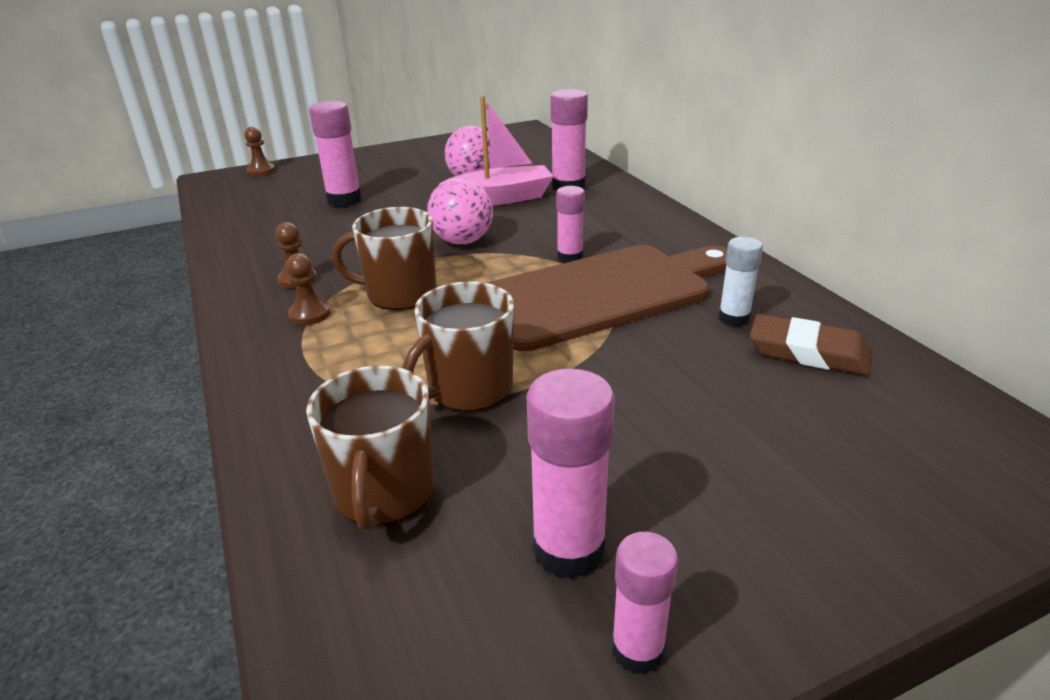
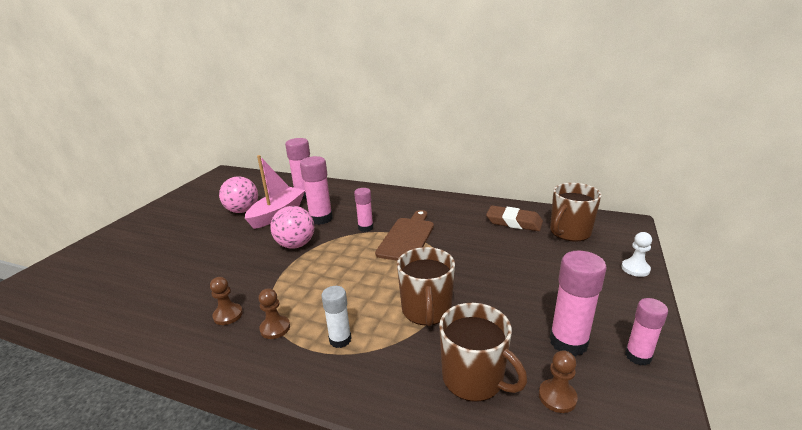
camera: 45 degrees left, 5 degrees down
(261, 171) = (55, 266): brown pawn -> brown pawn (557, 397)
(344, 200) = (171, 256): pink glue stick -> pink glue stick (321, 219)
(399, 294) = (310, 288): brown mug -> brown mug (569, 232)
(600, 293) = (407, 237): brown cutting board -> brown cutting board, size x0.60
(734, 318) = (472, 222): white glue stick -> white glue stick (340, 339)
(808, 352) = (514, 222): brown eraser -> brown eraser turned 45 degrees clockwise
(914, 548) = (635, 269): none -> white pawn

